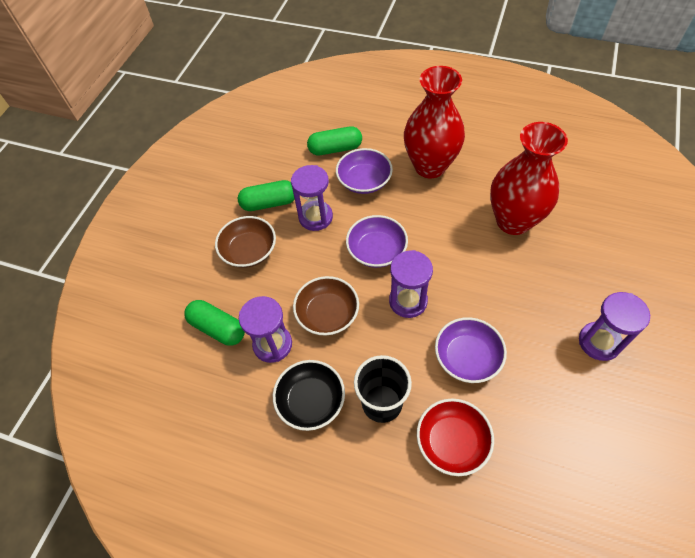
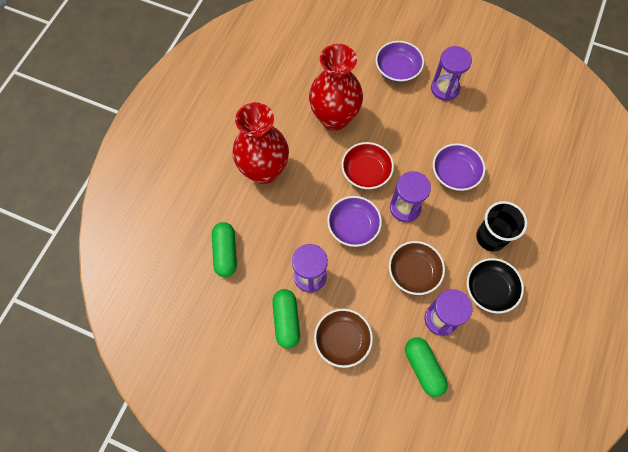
camera: 90 degrees left, 10 degrees up
(218, 328) = (423, 368): green capsule -> green capsule turned 60 degrees counterclockwise
(364, 181) = (272, 229): purple bowl -> purple bowl (397, 70)
(452, 441) = (518, 194): red bowl -> red bowl (366, 172)

